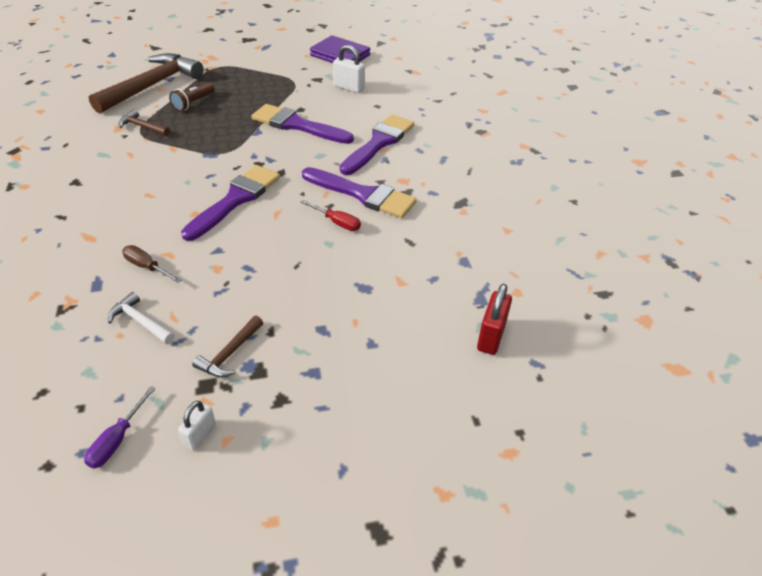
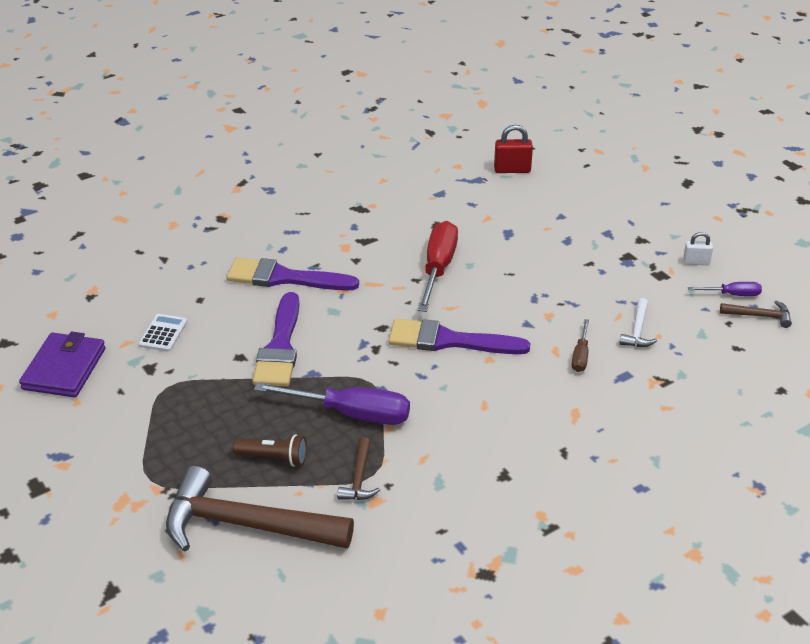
camera: 110 degrees left, 5 degrees down
(201, 137) = (351, 414): none -> purple screwdriver
(230, 354) = (626, 274): brown hammer -> brown hammer (759, 316)
(337, 222) = (438, 268): red screwdriver -> red screwdriver, size x1.95
(349, 88) = (163, 333): white padlock -> white calculator
(363, 195) = (385, 264): purple brush -> none

